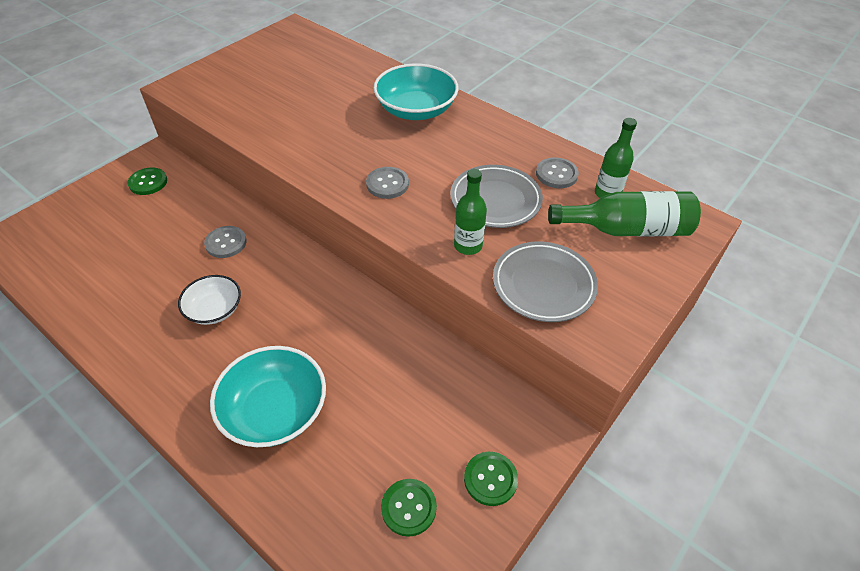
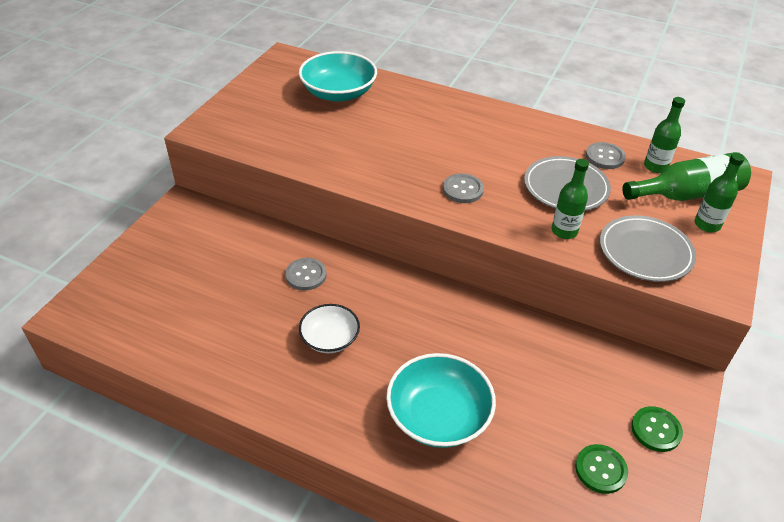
camera: 15 degrees left, 5 degrees down
(148, 182) = (192, 231): green button -> none
(416, 110) = (449, 118): turquoise bowl -> turquoise bowl (338, 93)
(631, 267) = (707, 224): none -> green bottle

